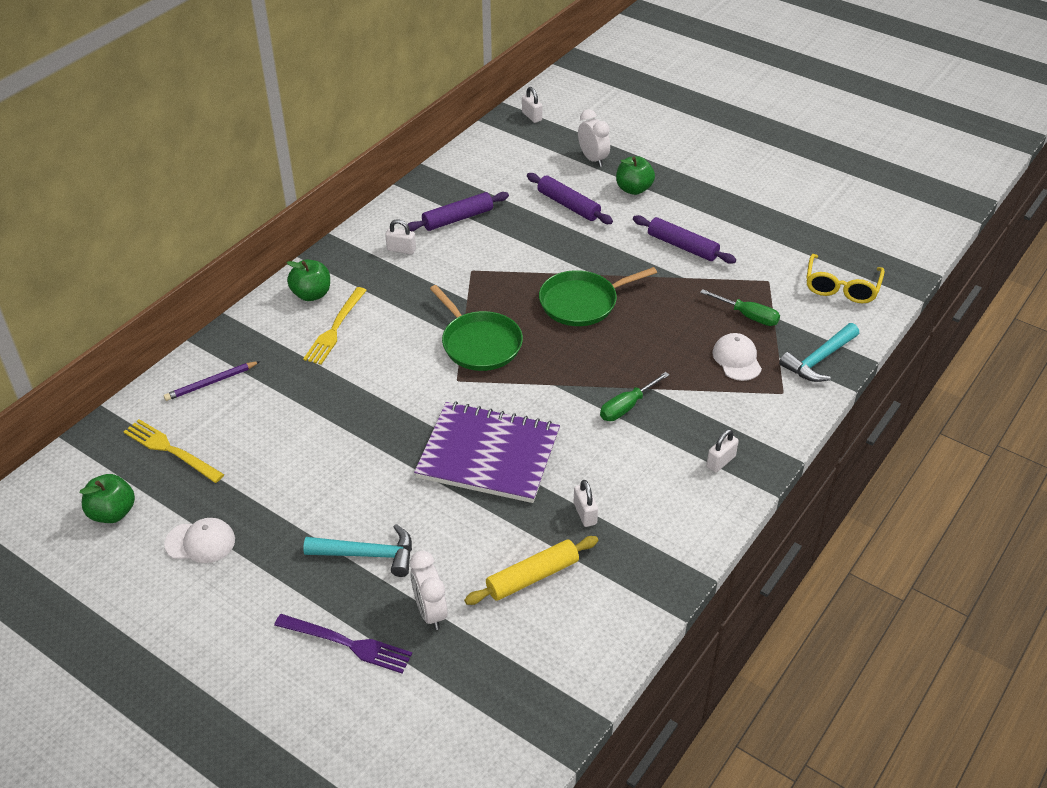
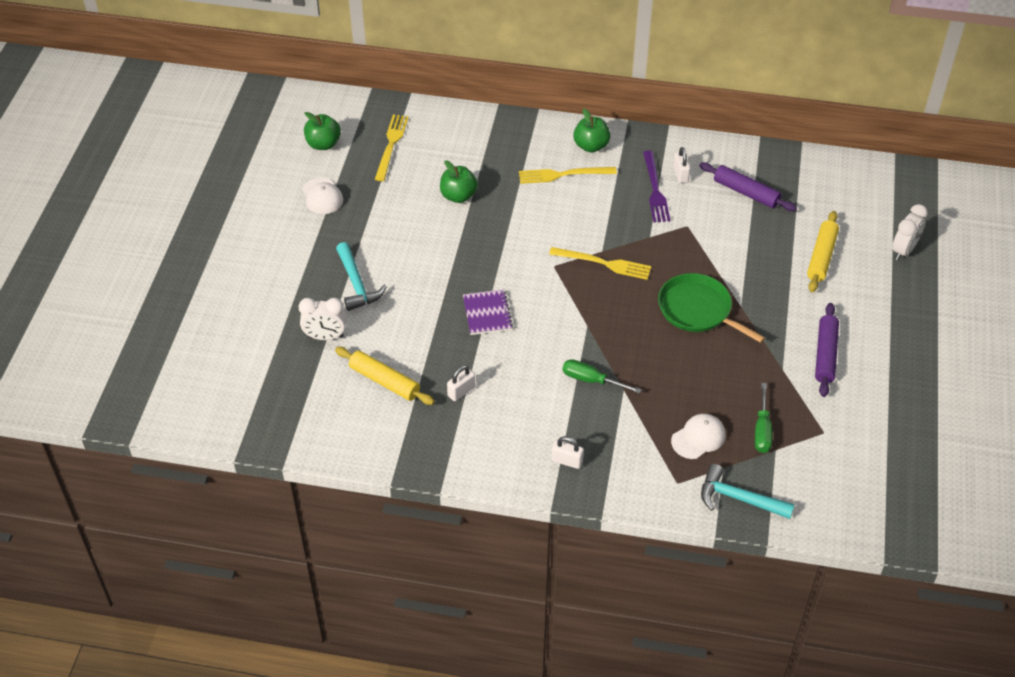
camera: 65 degrees right, 5 degrees up
(211, 383) = (465, 135): purple pencil -> none
(347, 644) = (278, 304): purple fork -> purple fork (655, 189)
(430, 612) = (325, 336): white clock -> white clock turned 135 degrees counterclockwise
(479, 343) = (603, 263): green pan -> yellow fork
(488, 455) = (487, 313): purple notebook -> purple notebook, size x0.50
(532, 116) = (932, 186): white padlock -> none
(568, 205) = (821, 257): purple rolling pin -> yellow rolling pin
(633, 189) = (882, 294): green apple -> green apple (458, 196)
(841, 287) = (855, 491): yellow glasses -> none

